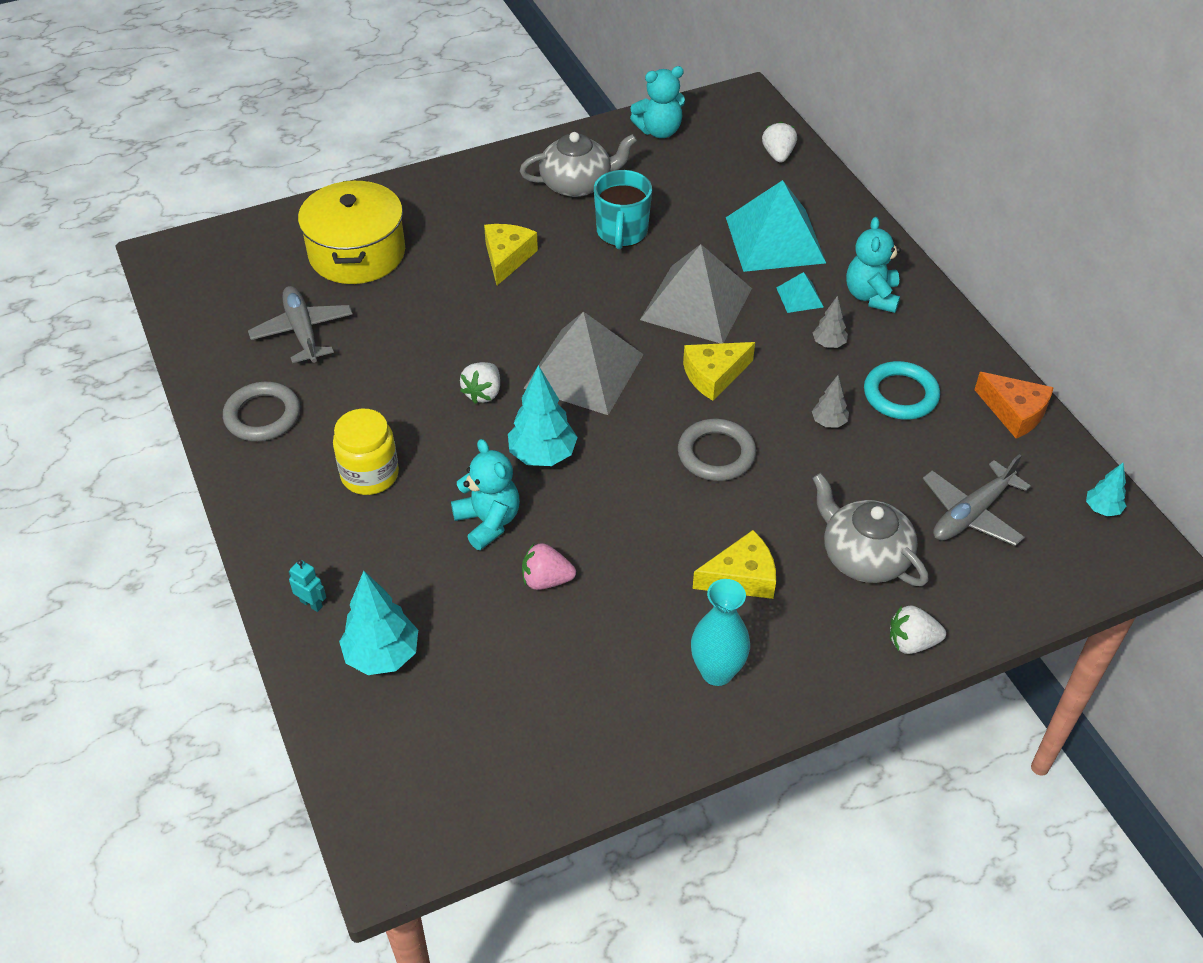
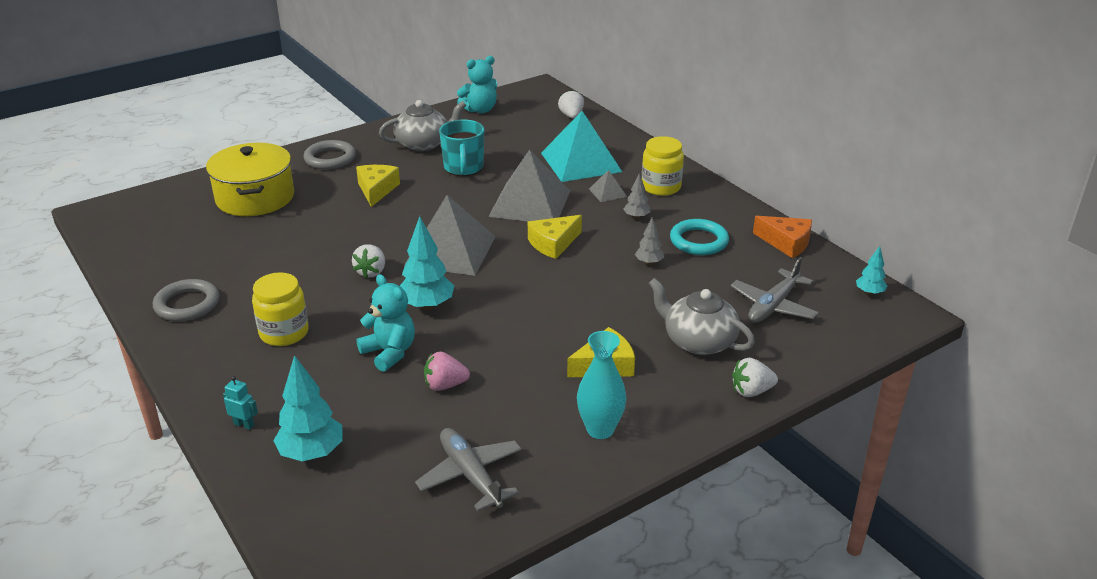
camera: 10 degrees left, 15 degrees down
(302, 331) = (215, 248): grey plane -> grey plane (470, 475)
(716, 454) = (566, 290): grey ring -> grey ring (330, 158)
(799, 297) = (607, 192): turquoise pyramid -> grey pyramid
(871, 296) = (661, 187): turquoise teddy bear -> yellow jar

